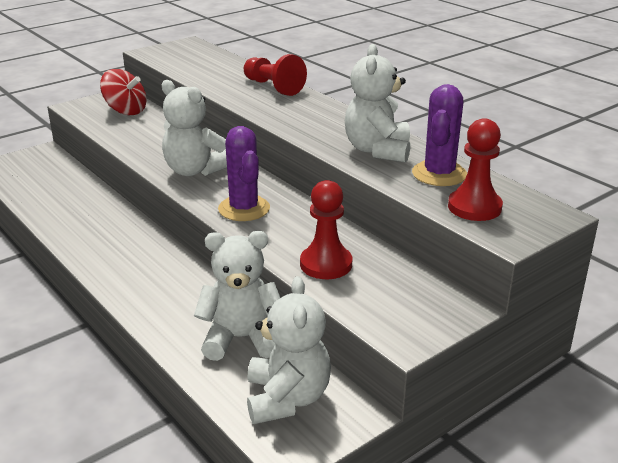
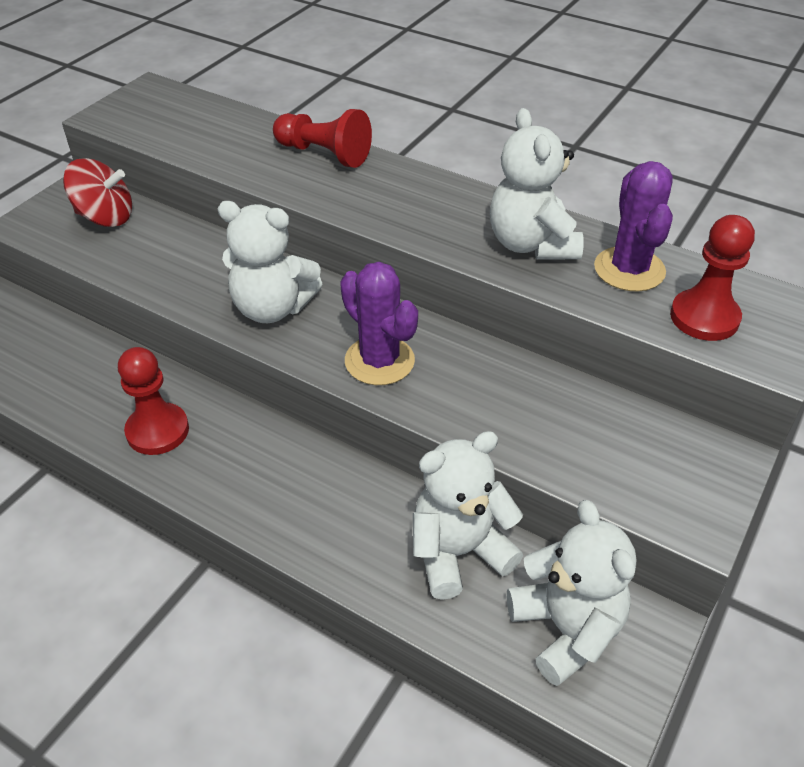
camera: 20 degrees left, 15 degrees up
(326, 264) = (537, 430): red pawn -> red pawn (157, 431)

